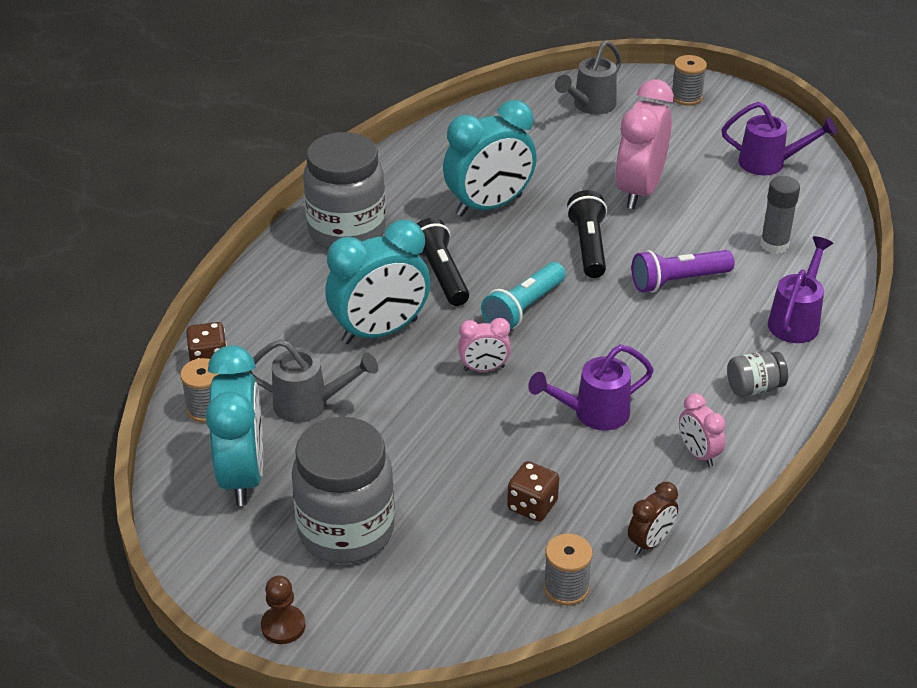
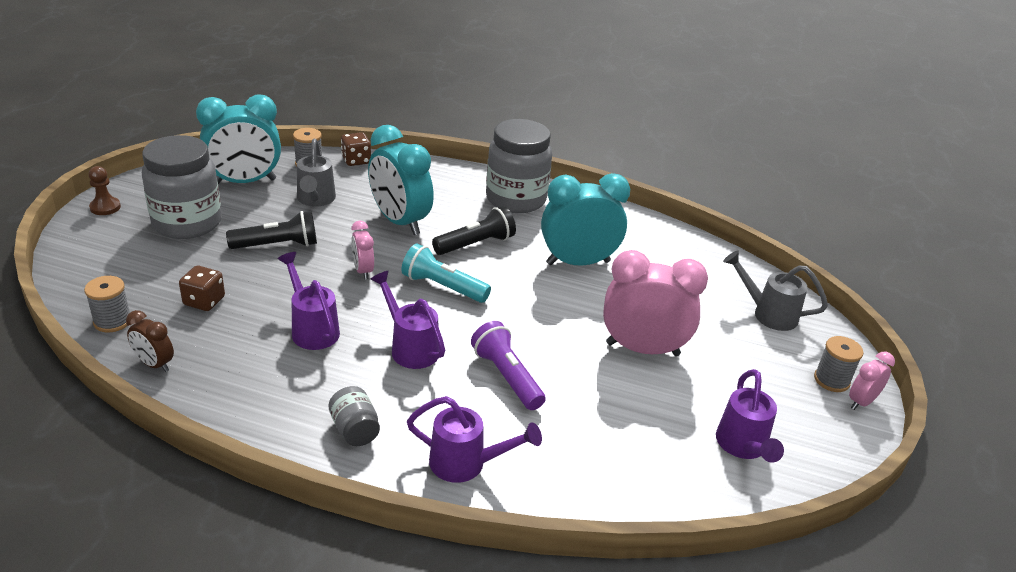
camera: 75 degrees right, 5 degrees down
(489, 206) = (578, 262): turquoise clock -> turquoise clock turned 120 degrees clockwise
(588, 246) = (541, 320): black flashlight -> black flashlight (277, 245)
(629, 341) = (410, 347): none -> purple watering can
(698, 453) = (261, 392): pink clock -> pink clock (861, 402)
(774, 245) = (591, 448): grey glue stick -> none

